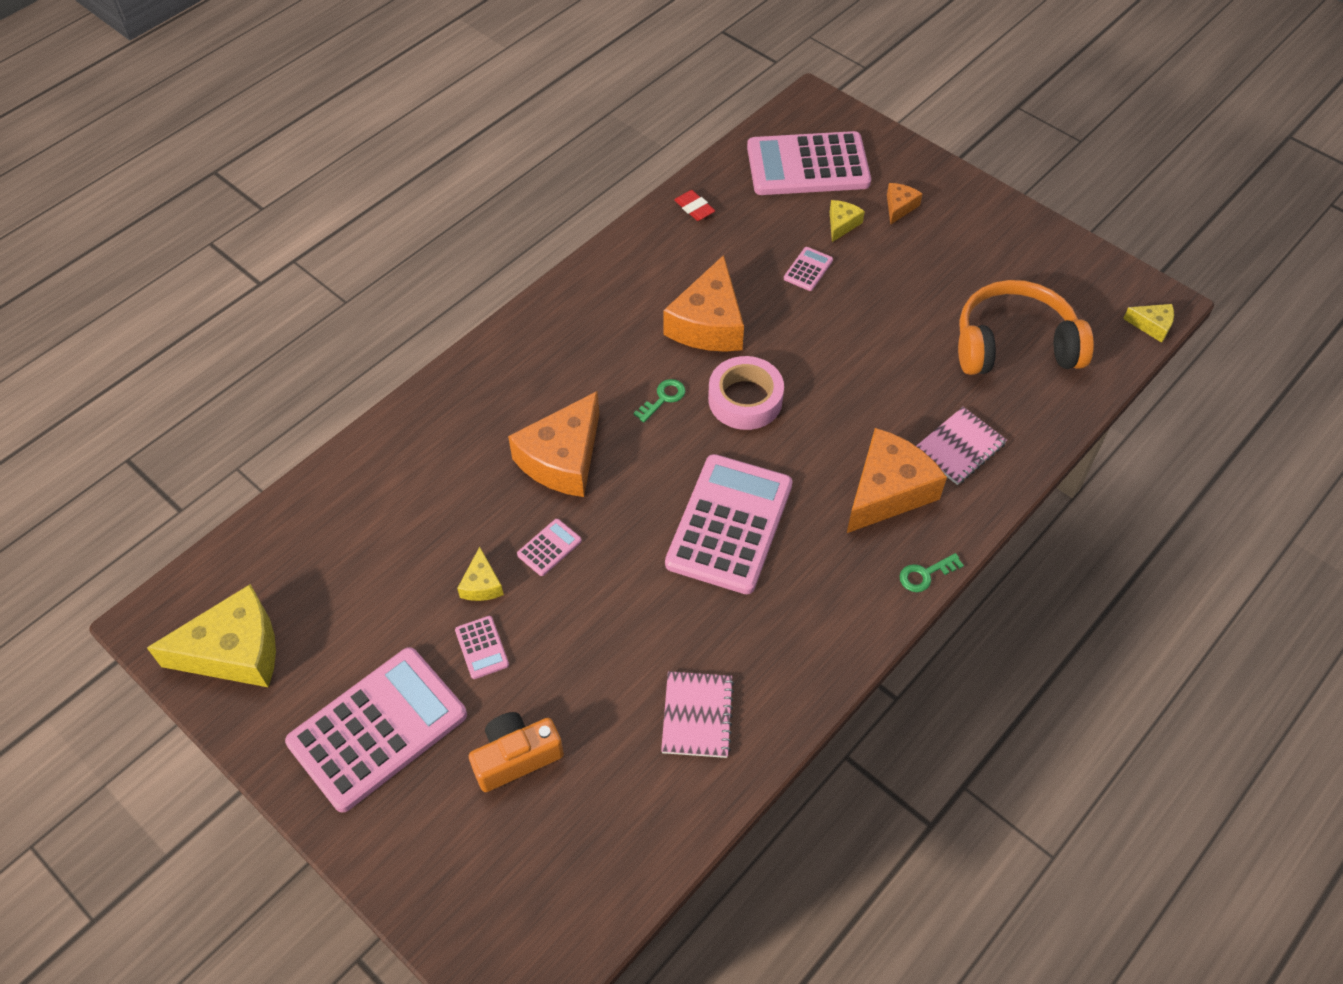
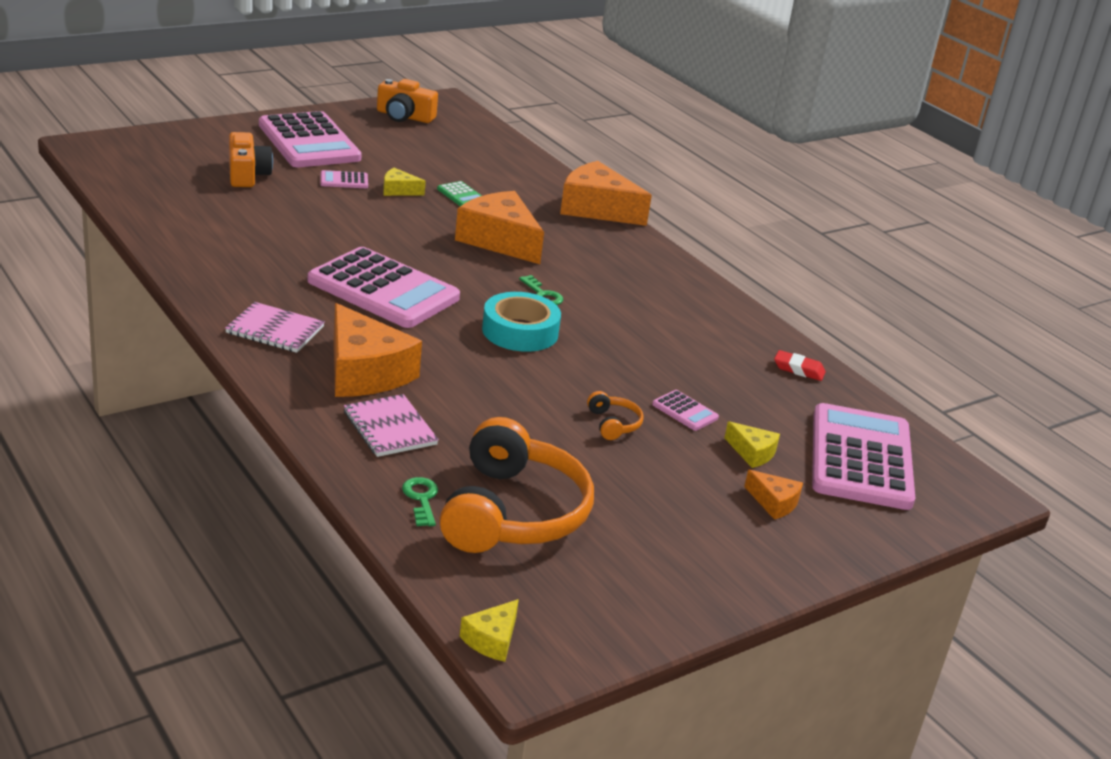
camera: 100 degrees right, 25 degrees down
(235, 651) = (404, 116): yellow cheese -> orange camera
(464, 521) = (461, 195): none -> green calculator
(549, 548) = (414, 218): pink calculator -> none
(694, 208) = (798, 369): red eraser -> red eraser turned 45 degrees clockwise
(697, 715) = (218, 236): pink notebook -> pink notebook (275, 330)
(708, 323) = (627, 337): orange cheese -> orange cheese (597, 209)
(745, 399) = (520, 331): pink tape -> turquoise tape
(856, 309) = (613, 424): none -> orange headphones
(925, 574) = (258, 363): green key -> green key (421, 499)

